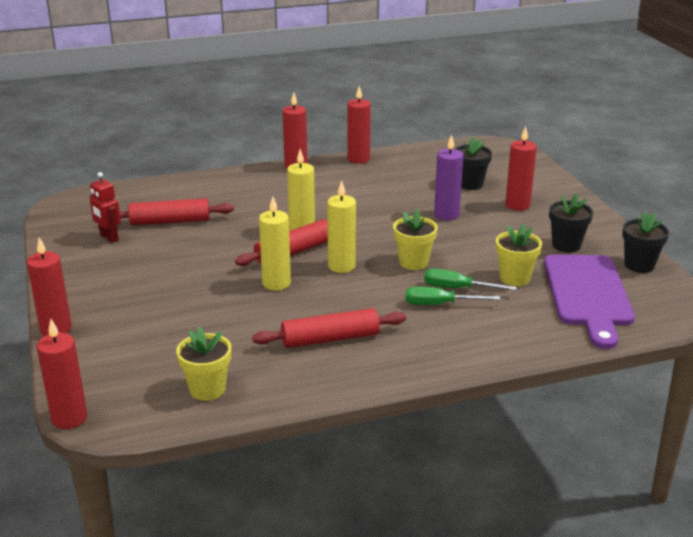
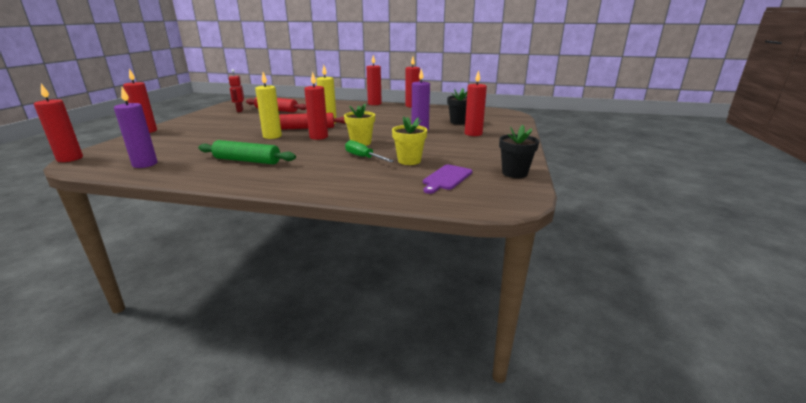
camera: 30 degrees right, 5 degrees down
(207, 389) = (145, 164): yellow flower pot -> purple candle
(330, 339) = (247, 161): red rolling pin -> green rolling pin
(341, 266) = (318, 137): yellow candle -> red candle
(440, 304) = (338, 161): green screwdriver -> none
(566, 245) = (474, 154): black flower pot -> none
(588, 294) = (446, 178): purple cutting board -> purple cutting board, size x0.53

